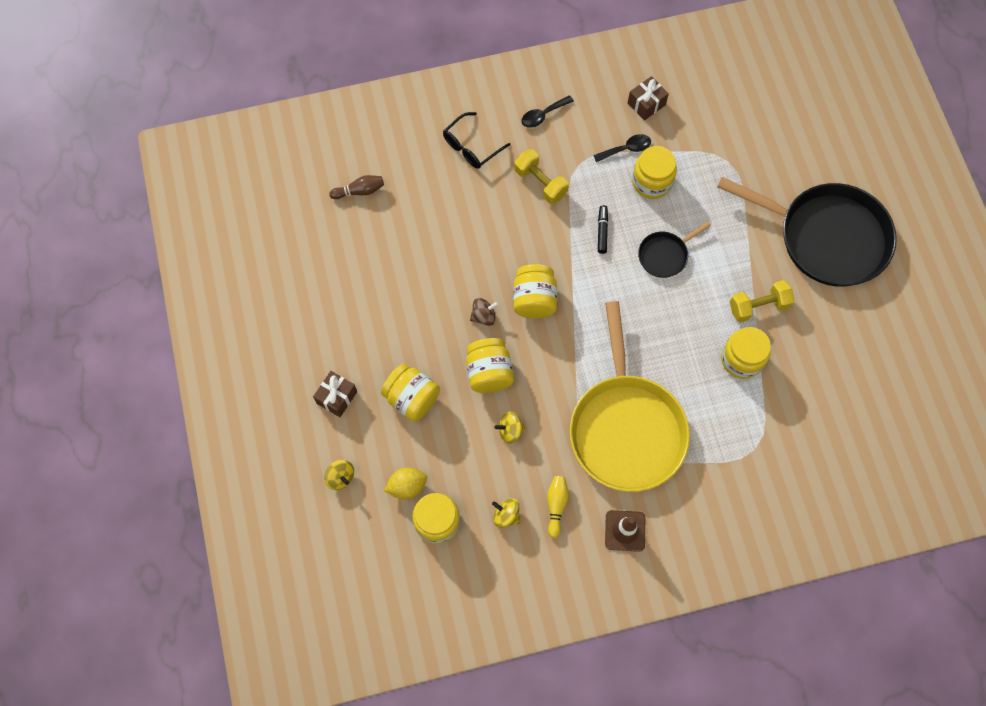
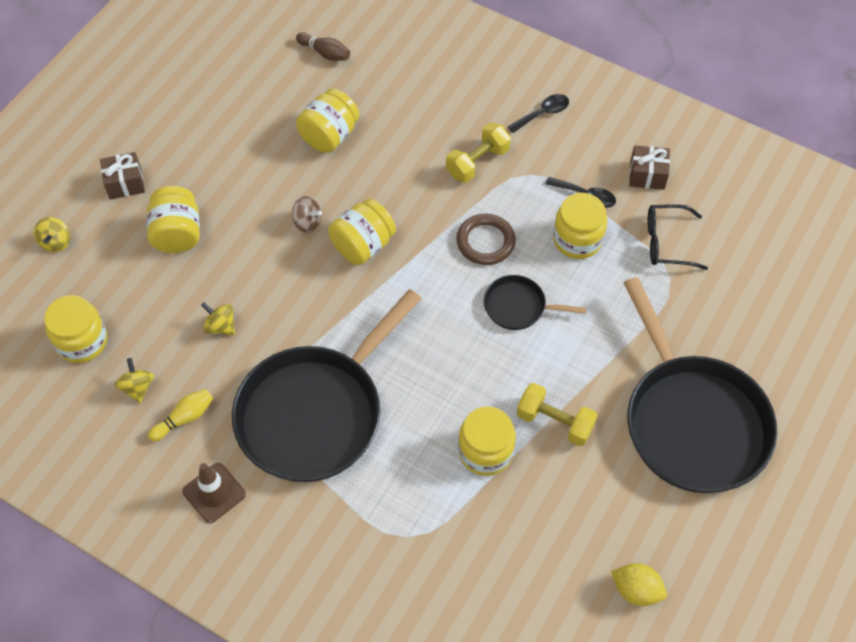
camera: 45 degrees right, 10 degrees down
(407, 486) = (93, 294): yellow lemon -> yellow lemon (636, 590)
(471, 147) = (453, 90): black glasses -> black glasses (667, 242)
(489, 373) = (259, 268): yellow jar -> yellow jar (329, 135)
(540, 183) = (477, 162): yellow dumbbell -> yellow dumbbell turned 45 degrees clockwise
(543, 115) = (543, 113): black spoon -> black spoon turned 135 degrees clockwise
(602, 231) = (485, 242): black marker -> brown ring
(626, 428) = (315, 413): yellow pan -> black pan

